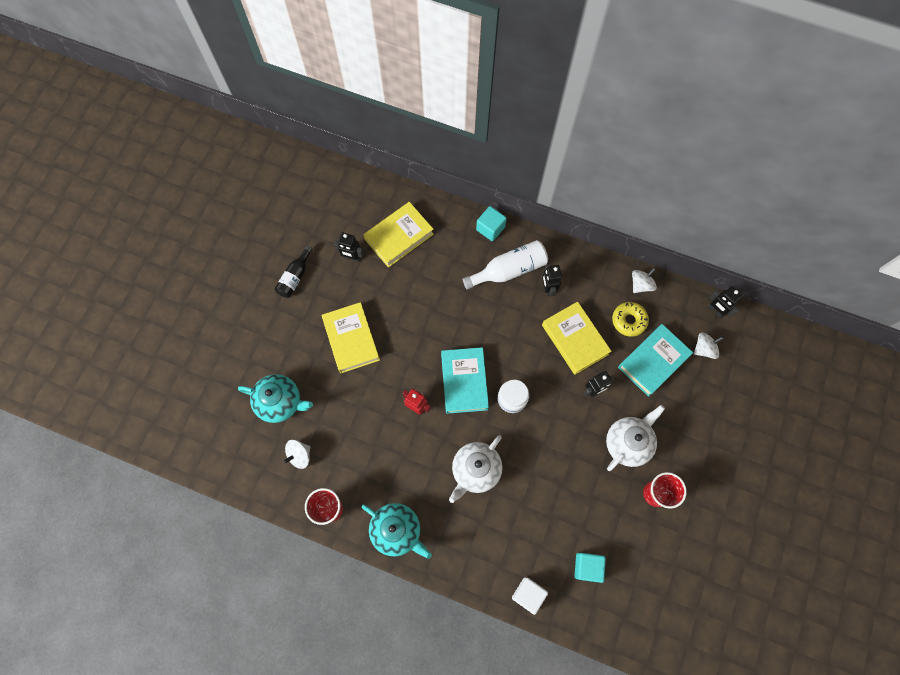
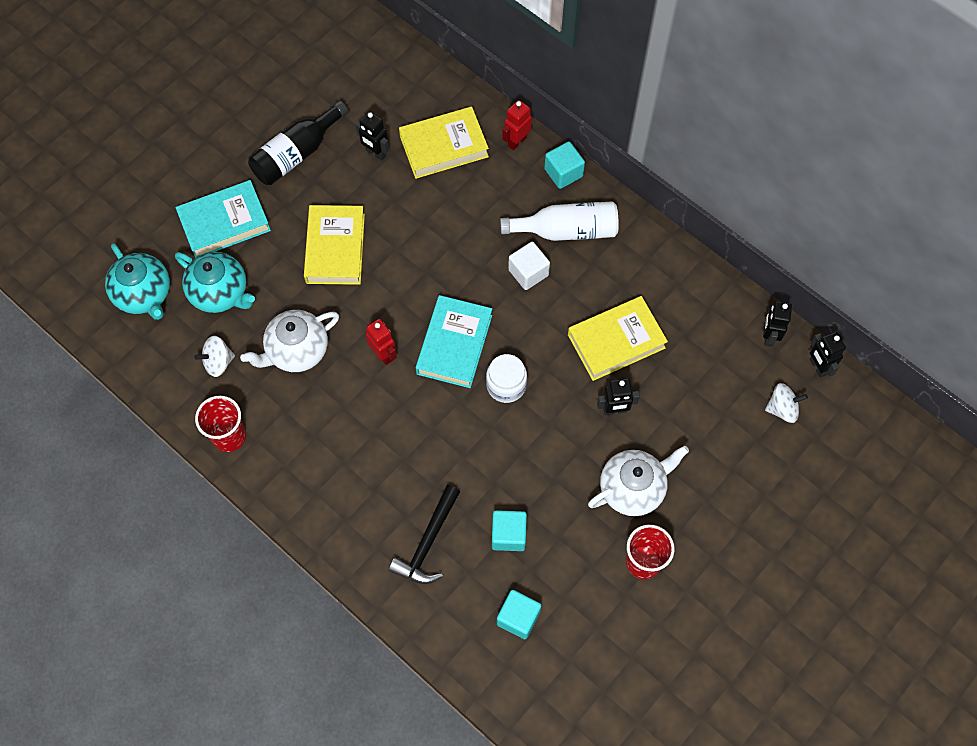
camera: 20 degrees right, 5 degrees down
(295, 277) = (297, 153): black bottle -> black bottle, size x1.53
(397, 531) = (299, 490): turquoise teapot -> turquoise teapot (144, 295)
(449, 216) = (517, 141): none -> red robot
(475, 470) = (425, 454): white teapot -> white teapot (296, 351)
(503, 536) = (427, 543): none -> black hammer
(528, 594) = (430, 623): white cube -> white cube (528, 272)
(547, 288) = (607, 268): black robot -> black robot (769, 336)
(557, 508) = (508, 535): none -> turquoise cube
(575, 339) = (616, 341): yellow book -> yellow book turned 75 degrees clockwise
(629, 321) = (696, 342): yellow donut -> none
(641, 284) = (731, 303): white spinning top -> none
(653, 361) = (707, 401): turquoise book -> turquoise book (224, 223)

